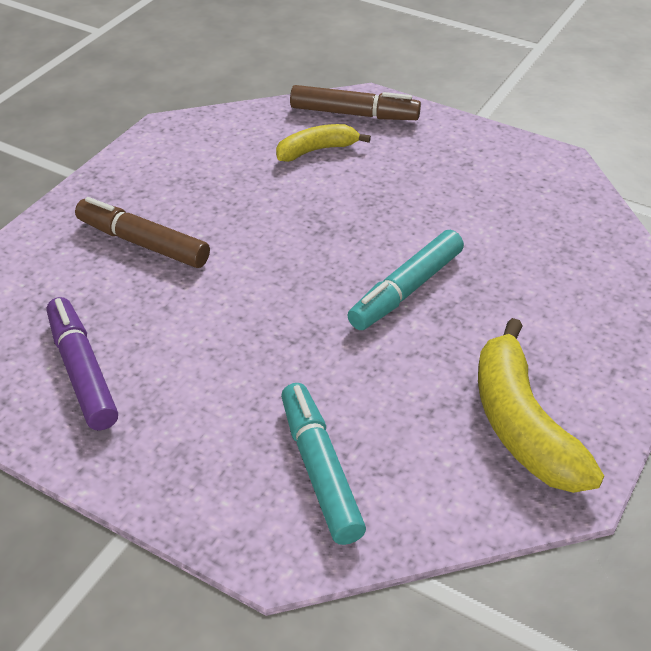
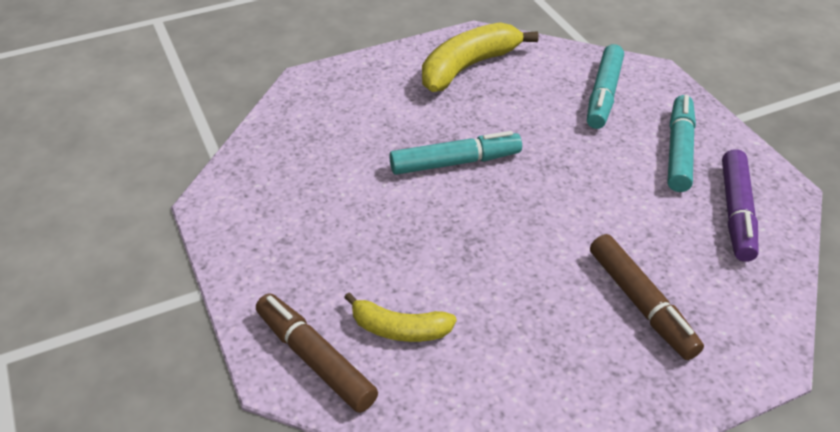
camera: 145 degrees left, 0 degrees up
(178, 425) = (678, 150): none -> turquoise marker
(522, 425) = (468, 67): yellow banana -> yellow banana turned 150 degrees counterclockwise

